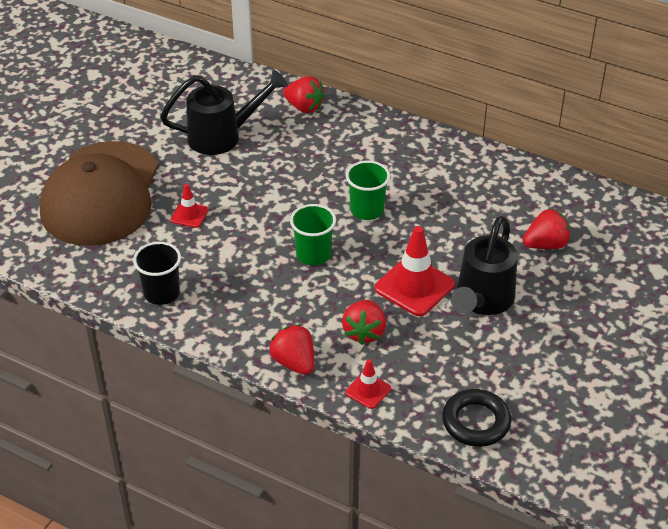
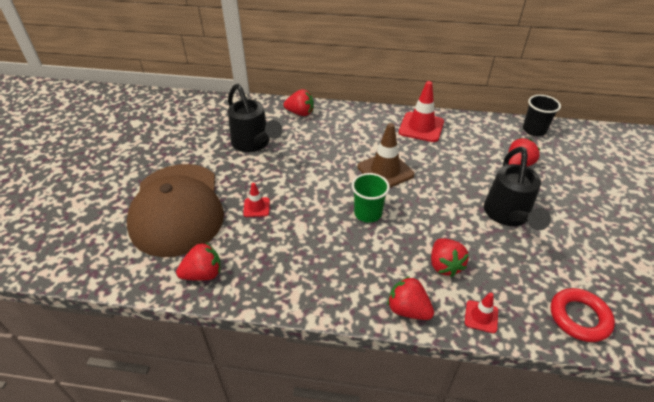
camera: 20 degrees left, 0 degrees up
(100, 271) = (203, 274): none -> red strawberry
(162, 293) = (265, 279): black cup -> black cup (534, 130)
(223, 136) = (254, 144): black watering can -> black watering can turned 90 degrees clockwise
(367, 210) = (385, 171): green cup -> brown traffic cone
(414, 286) = (455, 218): red traffic cone -> red traffic cone (421, 127)
(476, 422) = (579, 317): black ring -> red ring

